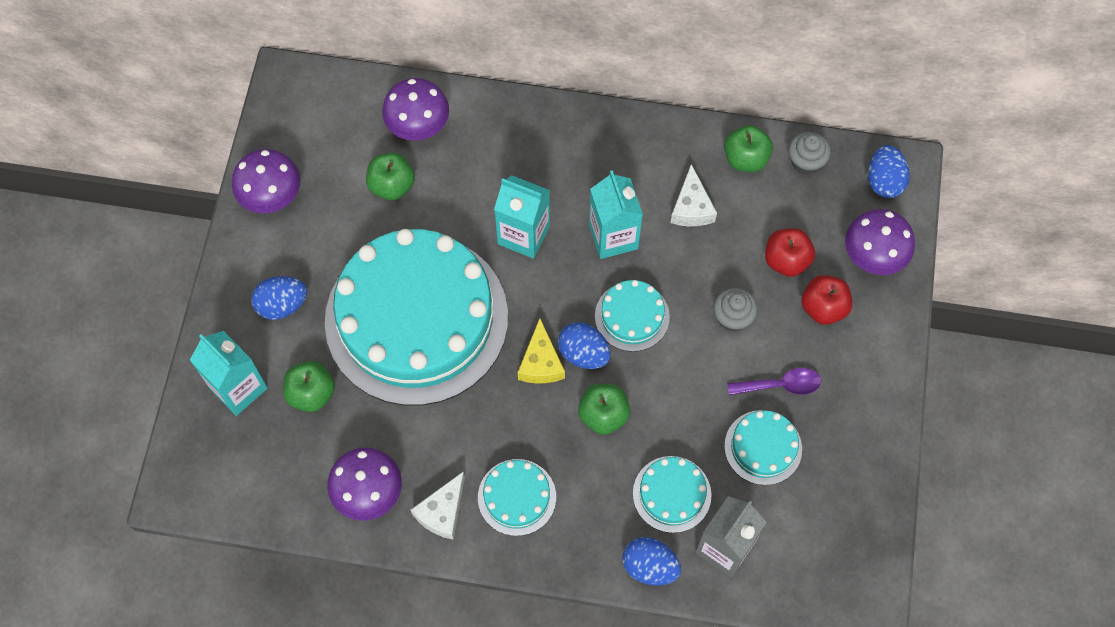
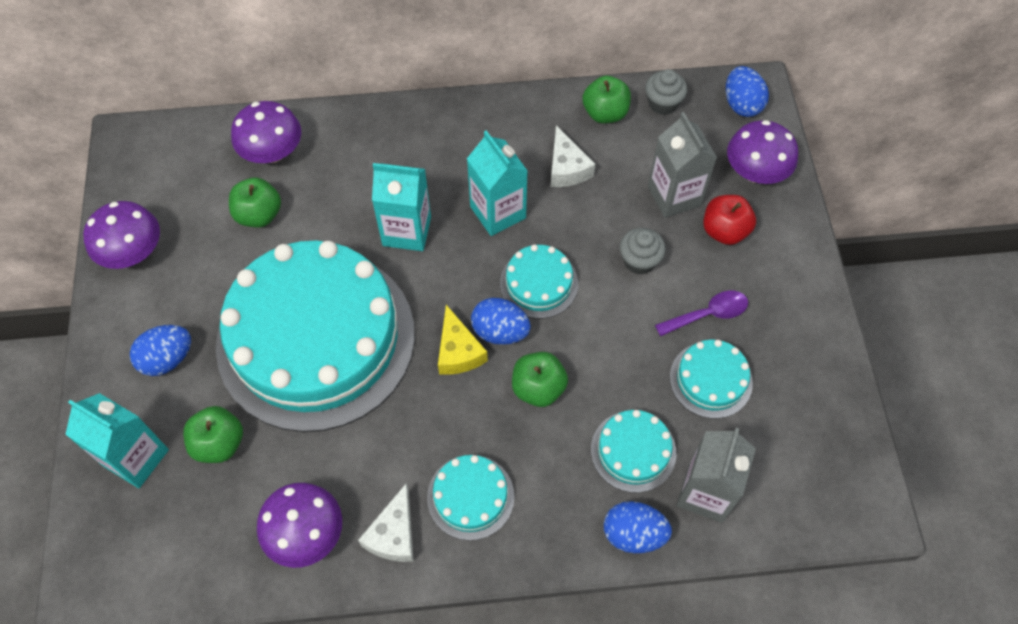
camera: 15 degrees left, 5 degrees down
(786, 260) = (674, 196): red apple -> grey carton

